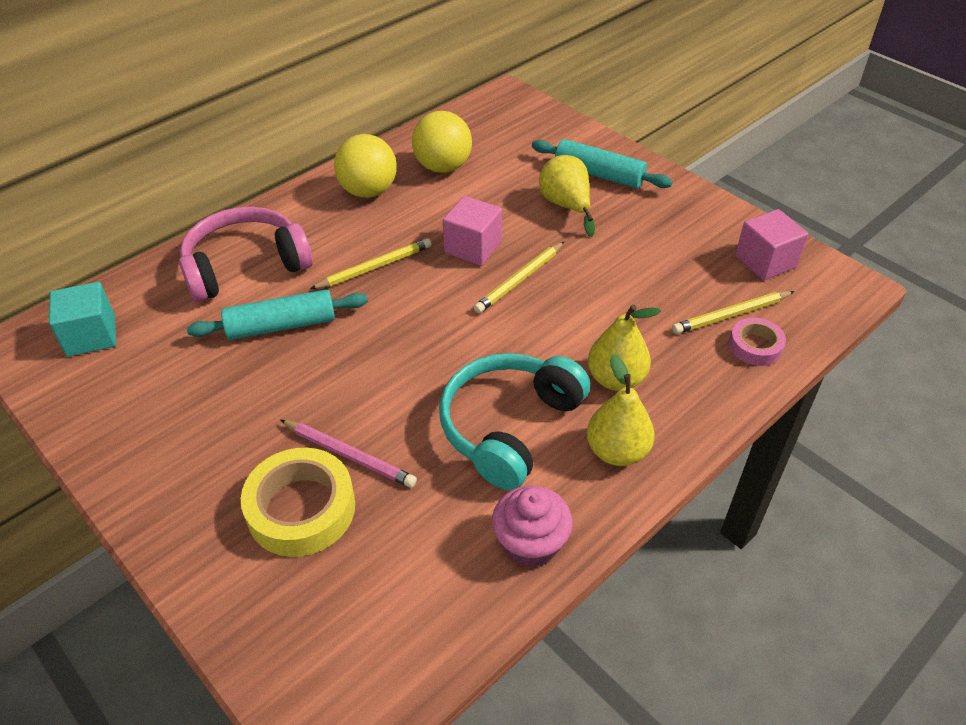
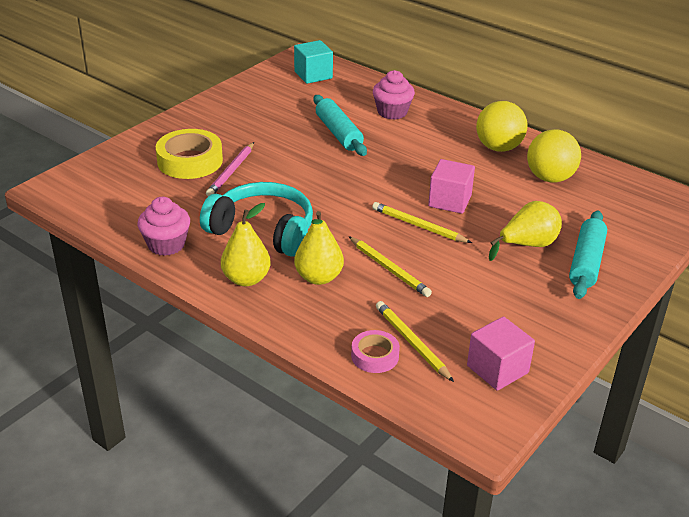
camera: 80 degrees right, 10 degrees down
(245, 266) = (392, 112): pink headphones -> pink cupcake
(375, 267) = (410, 161): yellow pencil -> yellow pencil (389, 269)

